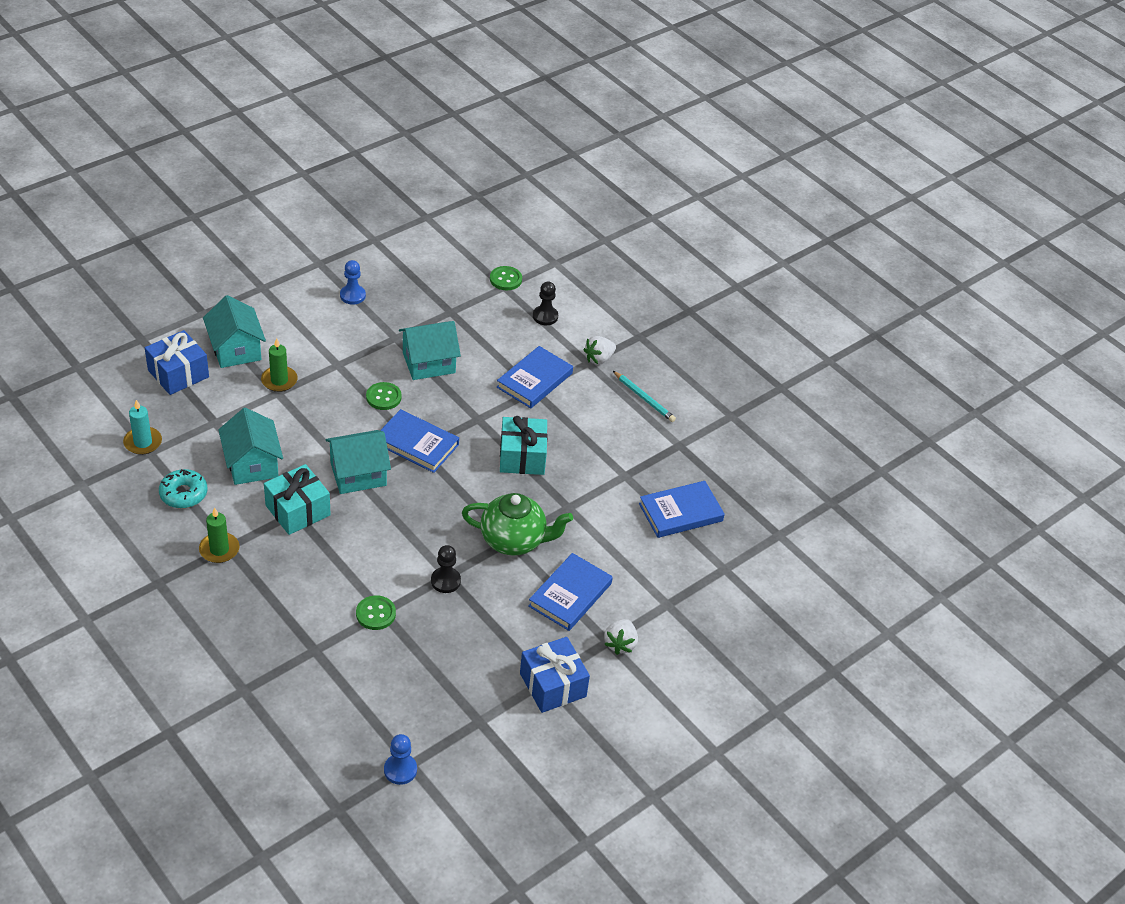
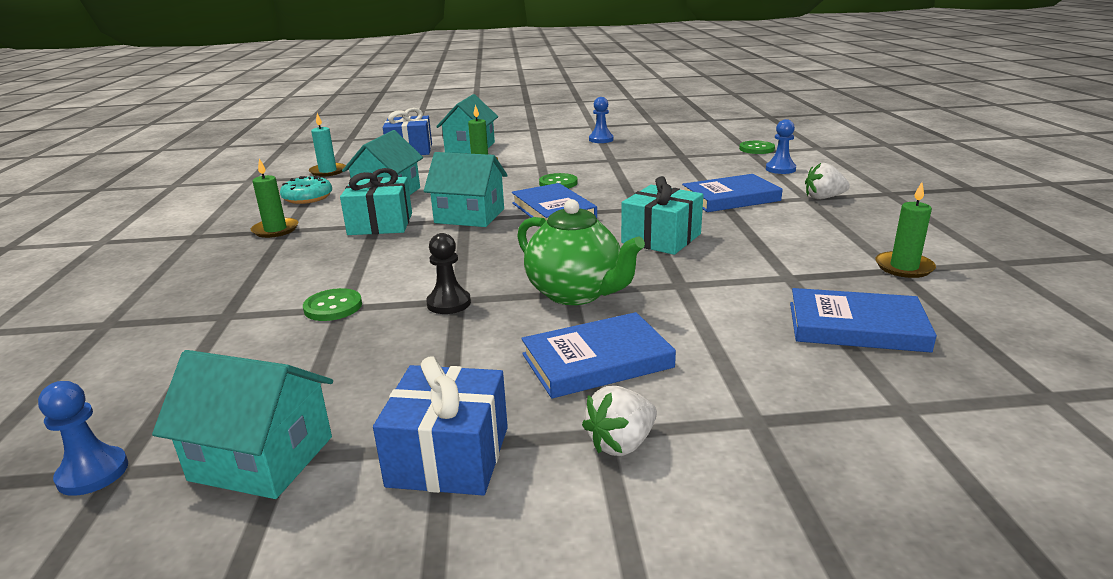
camera: 40 degrees right, 20 degrees down
(429, 363) = (627, 174): turquoise house -> turquoise house (262, 458)
(545, 316) = (780, 169): black pawn -> blue pawn
(644, 398) = (865, 229): turquoise pencil -> none
(683, 440) = (904, 267): none -> green candle

